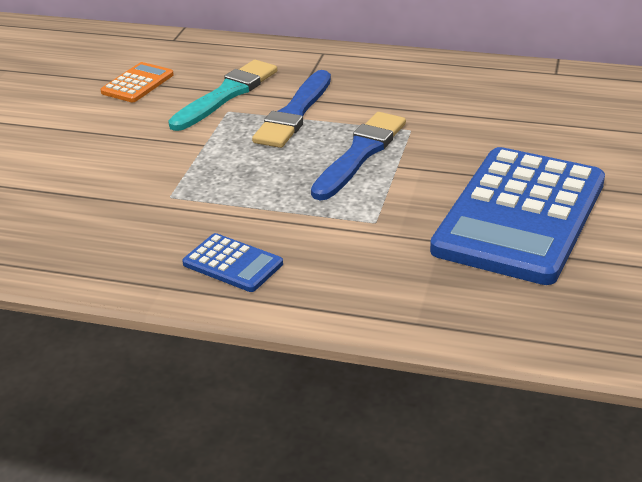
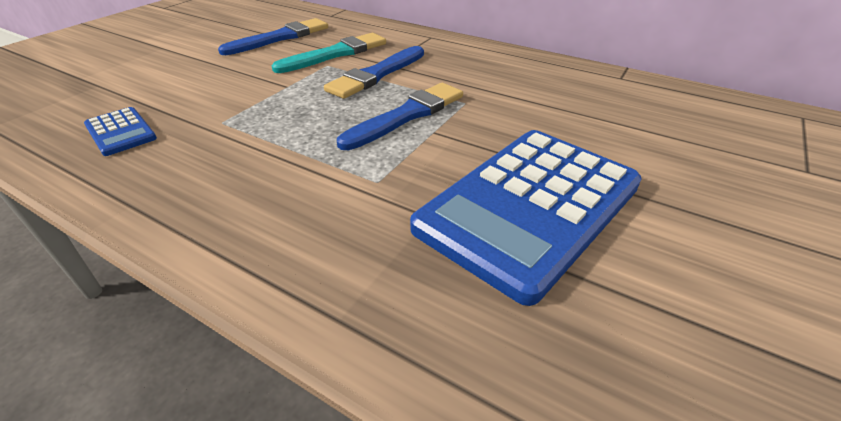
camera: 15 degrees right, 5 degrees up
(137, 84) = (280, 38): orange calculator -> blue brush
(233, 264) = (212, 196): blue calculator -> blue calculator (120, 132)

